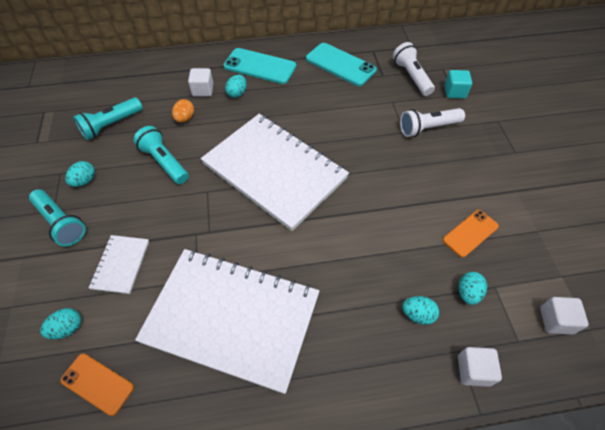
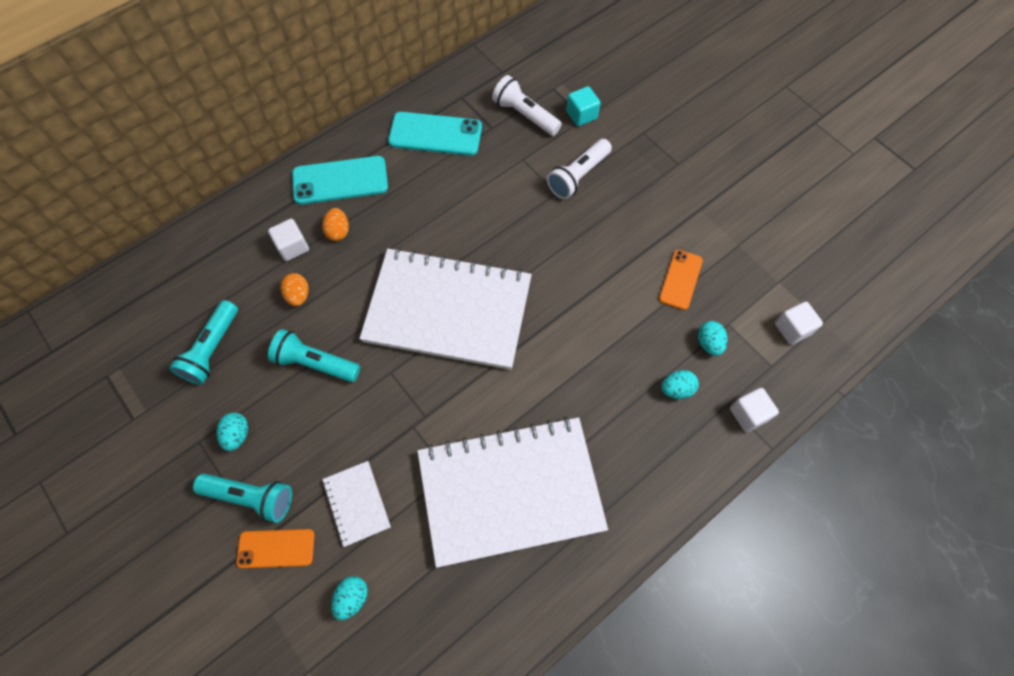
camera: 30 degrees left, 10 degrees up
(97, 383) = (425, 628): orange phone -> orange phone (276, 548)
(237, 93) = (338, 231): turquoise egg -> orange egg

